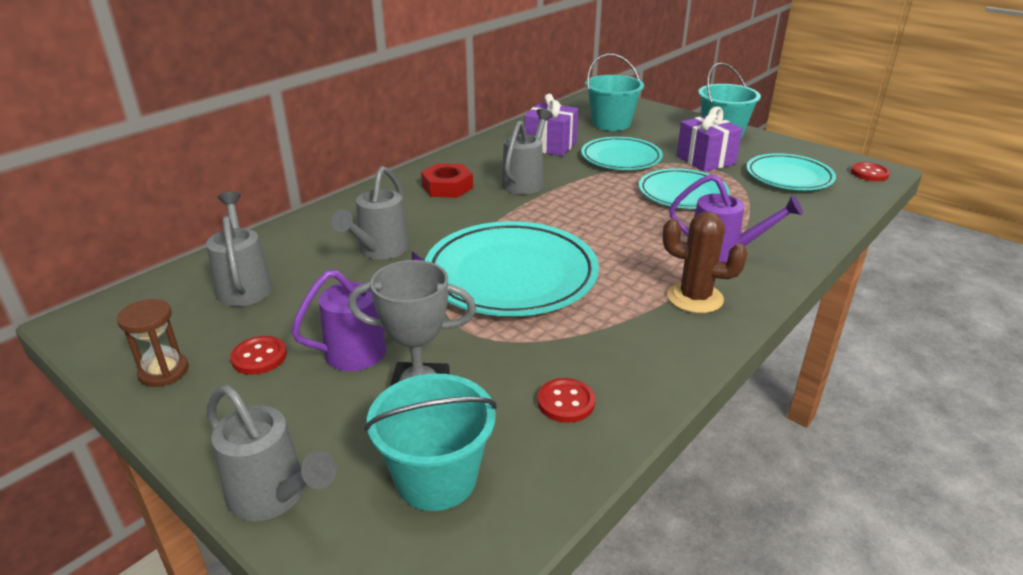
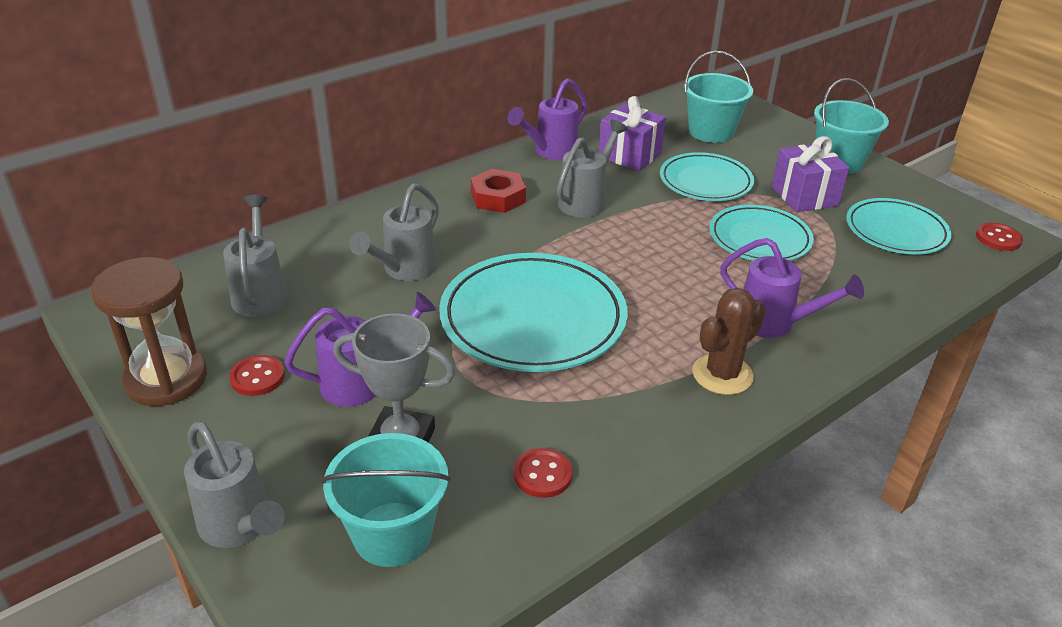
camera: 10 degrees right, 5 degrees up
(164, 372) = (166, 379): brown hourglass -> brown hourglass, size x1.72
(482, 149) = (551, 152): none -> purple watering can
(695, 298) = (722, 374): brown cactus -> brown cactus turned 75 degrees counterclockwise

